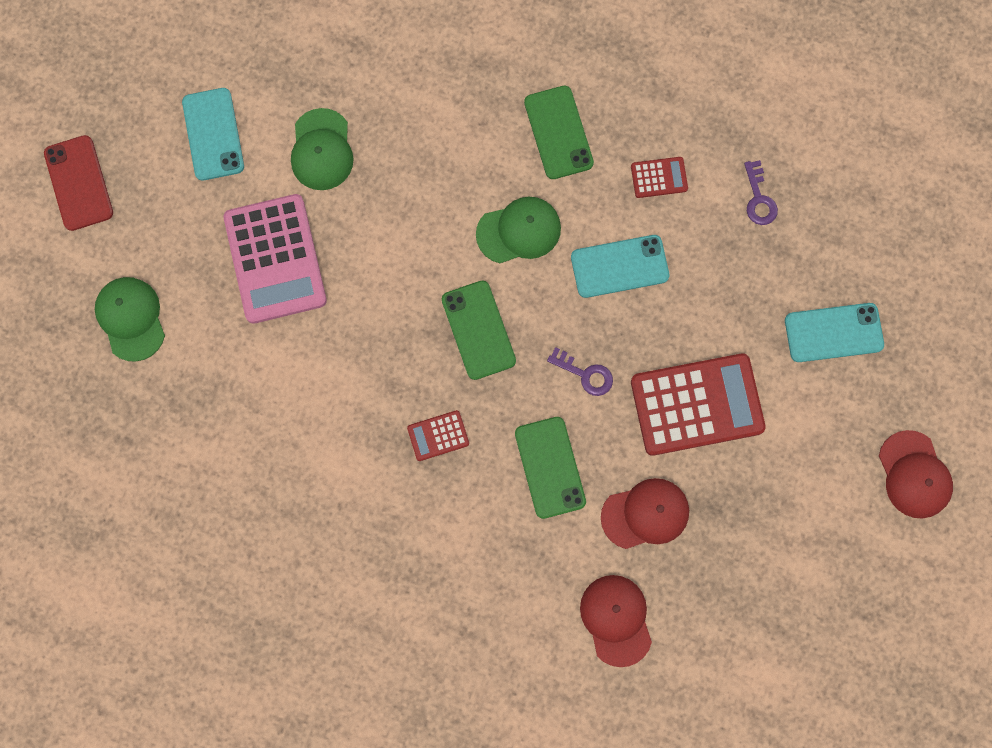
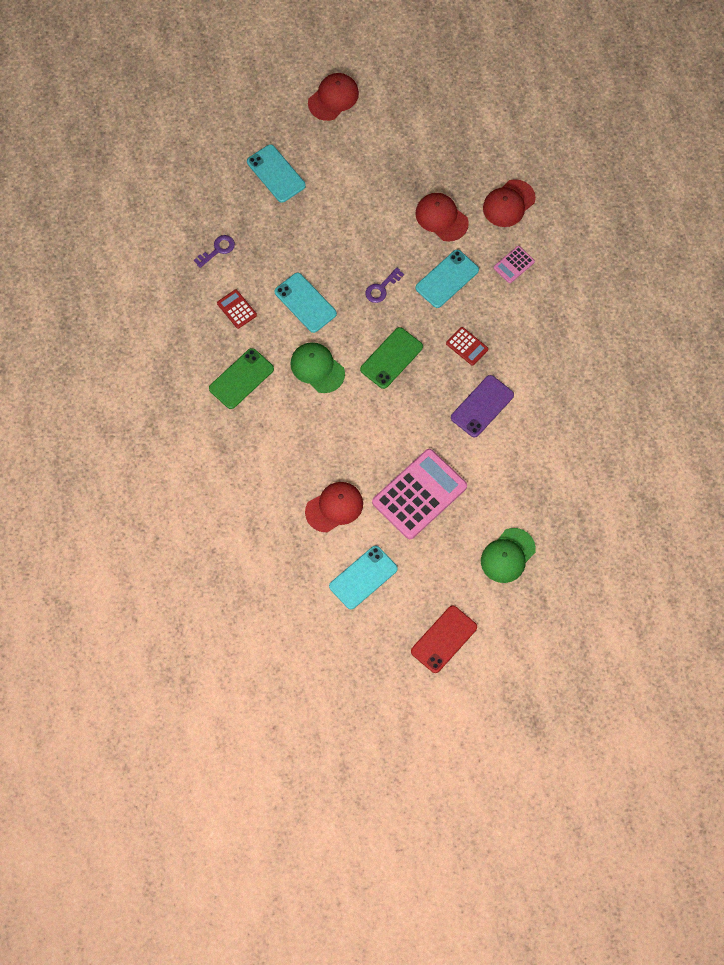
camera: 120 degrees left, 10 degrees down
(321, 150) = (334, 507): green cap -> red cap
(344, 405) = (482, 406): none -> purple phone
(520, 570) = (514, 265): none -> pink calculator
(550, 467) = (447, 279): green phone -> turquoise phone
(585, 374) = (381, 288): purple key -> purple key turned 135 degrees counterclockwise
(697, 404) = (362, 222): red calculator -> none

